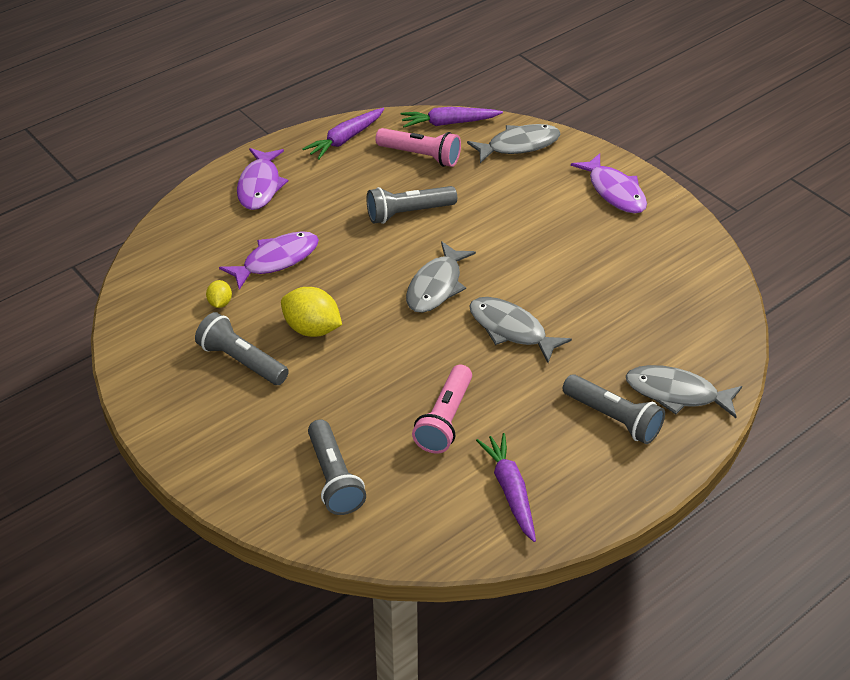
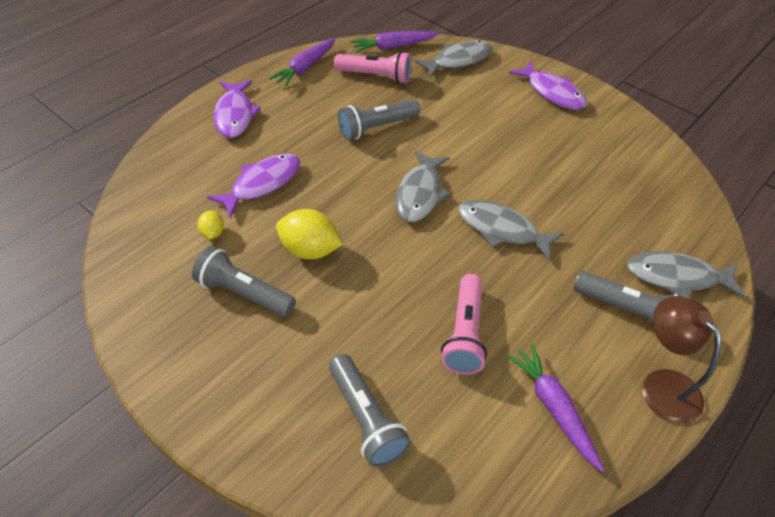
camera: 10 degrees left, 5 degrees up
(622, 485) = (662, 385): none -> brown lamp

